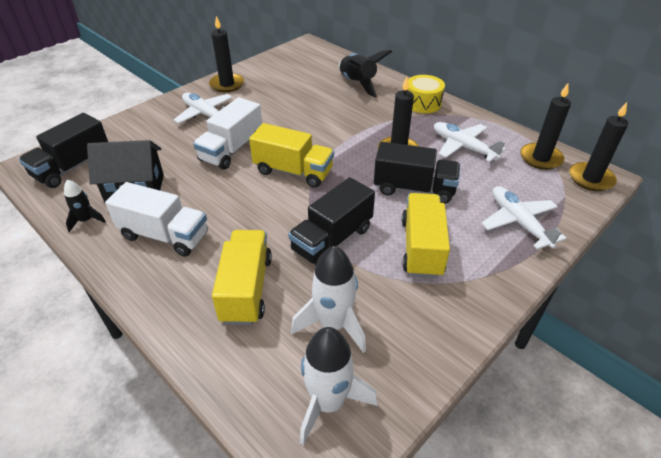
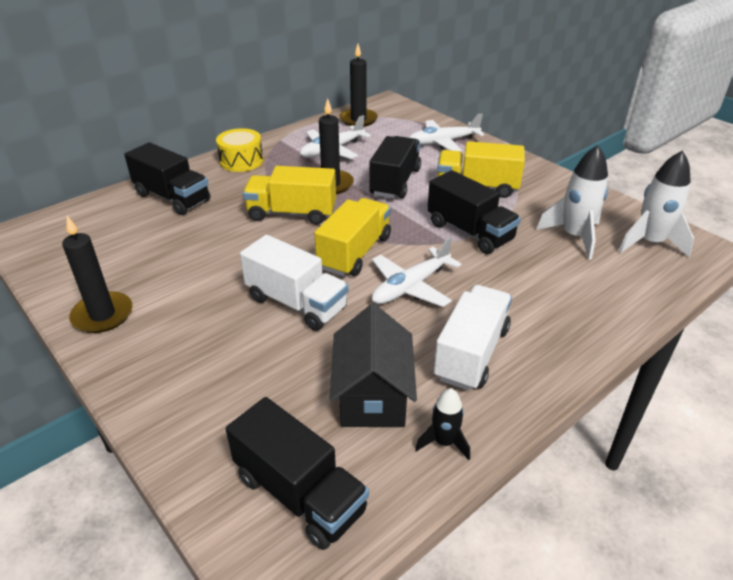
camera: 85 degrees left, 5 degrees down
(205, 115) = (190, 334): white plane -> white plane (411, 287)
(246, 289) = (545, 285): yellow truck -> yellow truck (292, 213)
(357, 83) = (172, 197): black rocket -> black truck
(591, 179) = (390, 106): black candle -> none

